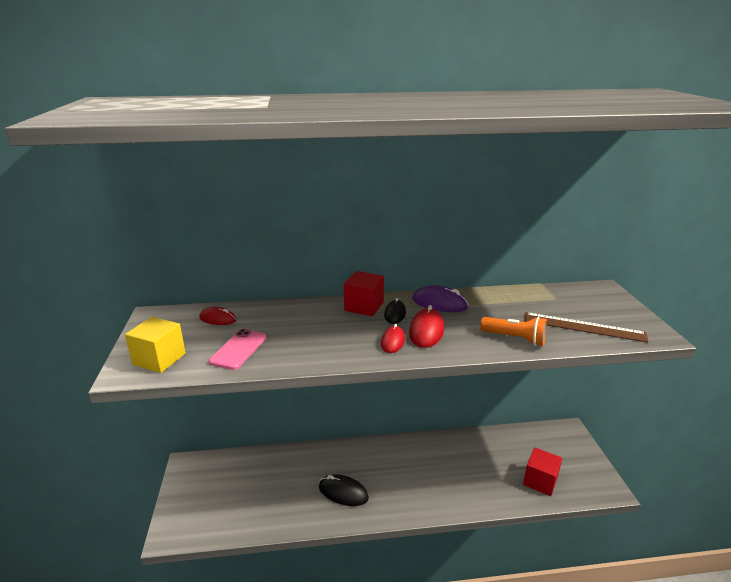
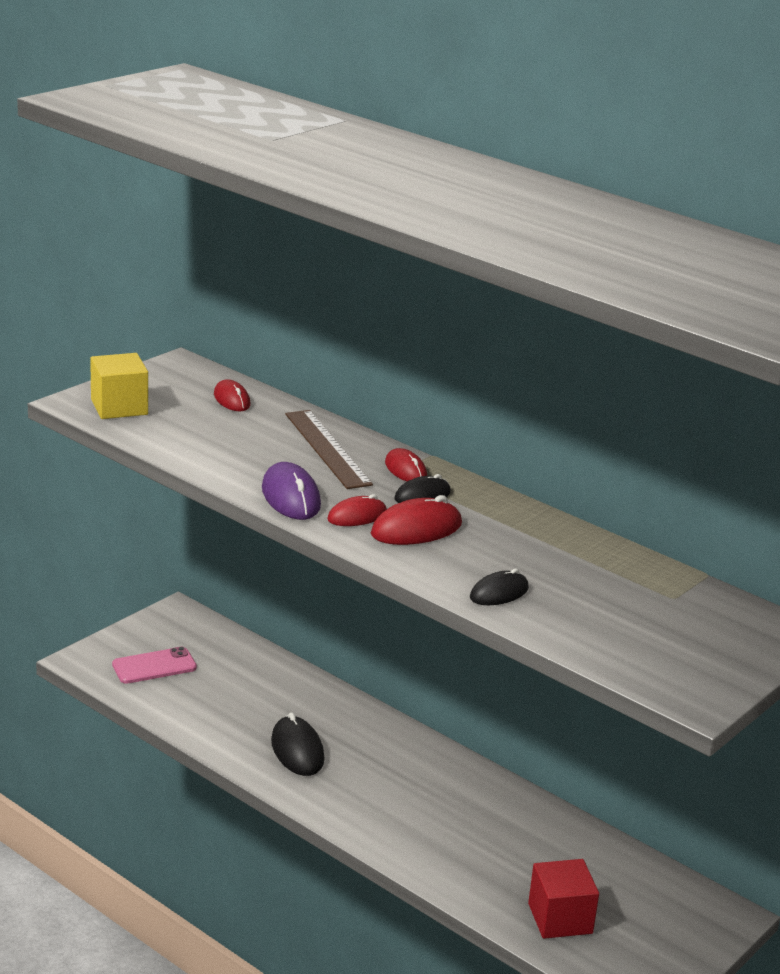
camera: 45 degrees right, 0 degrees up
(238, 349) = (198, 437): pink phone -> pink phone (154, 666)
(364, 306) = (405, 470): red cube -> red mouse
(439, 303) = (503, 516): purple mouse -> purple mouse (290, 497)
(514, 338) = (499, 593): orange flashlight -> black mouse
(583, 327) = (619, 637): brown ruler -> brown ruler (327, 448)

